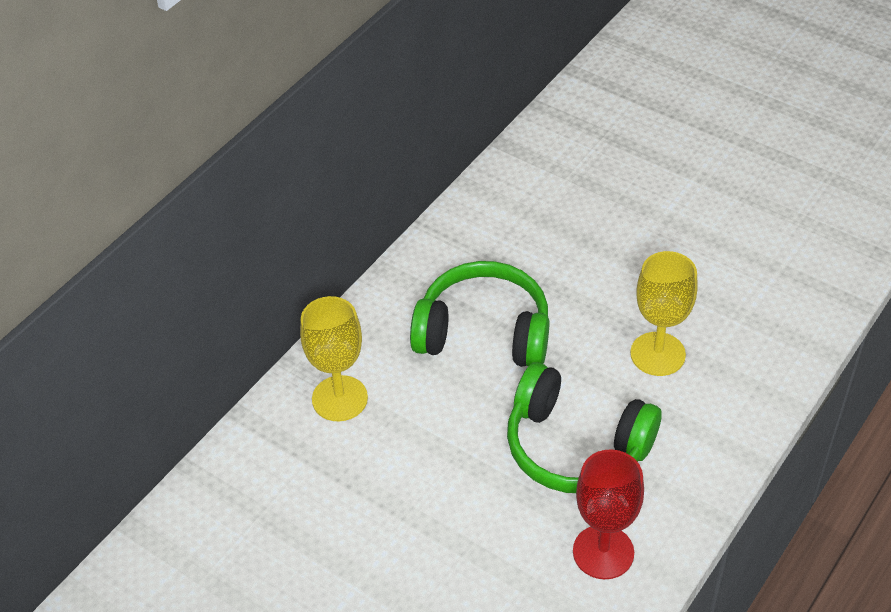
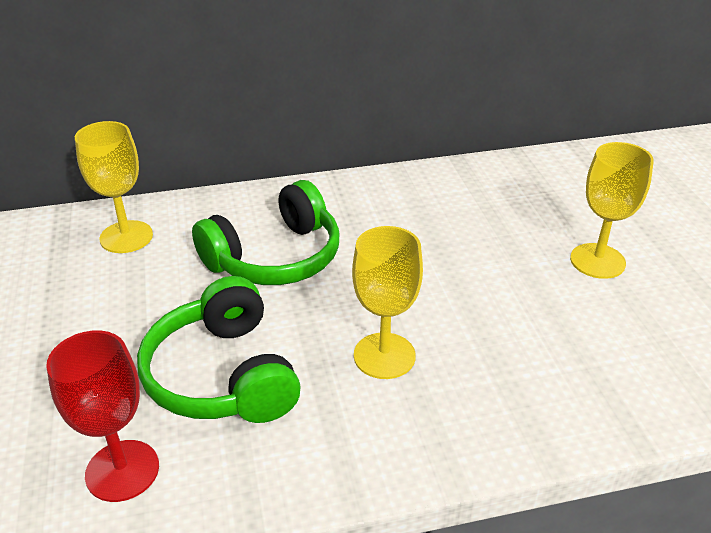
camera: 40 degrees right, 10 degrees down
(484, 332) = (275, 257): green headphones -> green headphones turned 90 degrees clockwise
(704, 180) = (597, 261): none -> yellow goblet

